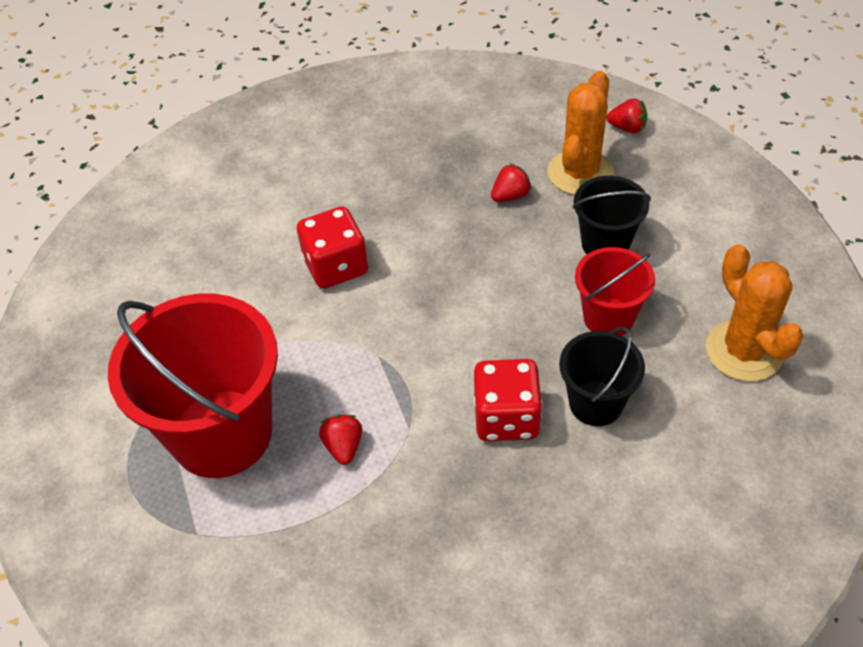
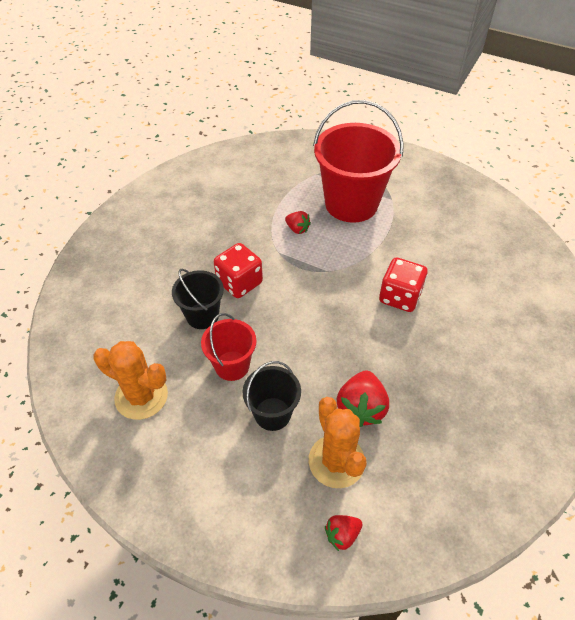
camera: 135 degrees right, 0 degrees up
(510, 196) = (361, 408): red strawberry -> red strawberry, size x1.77

